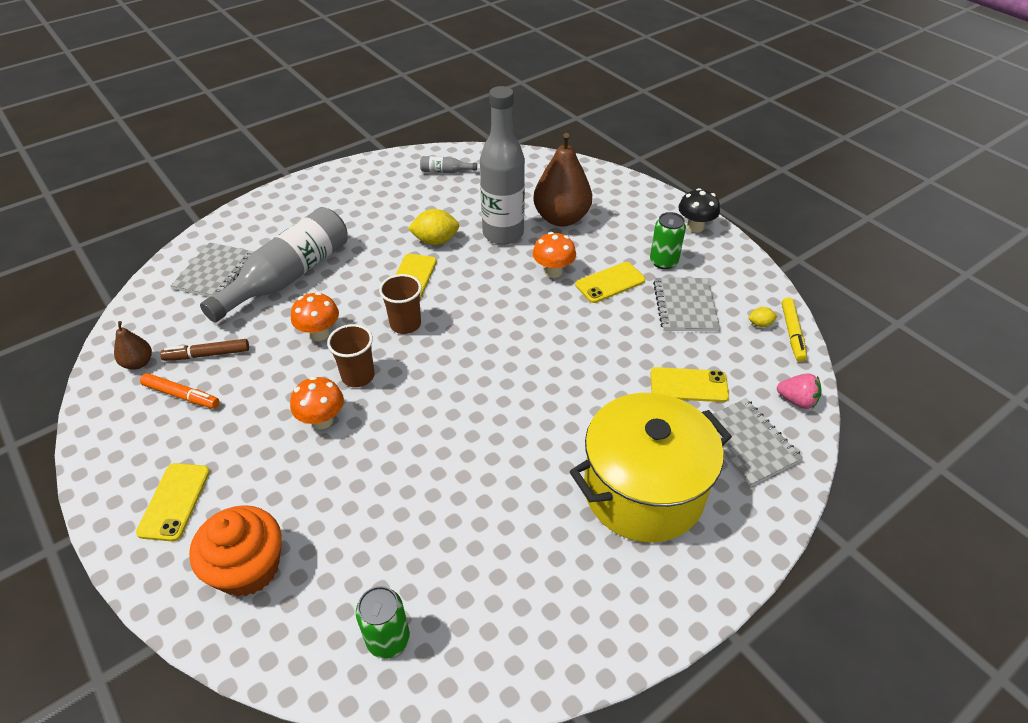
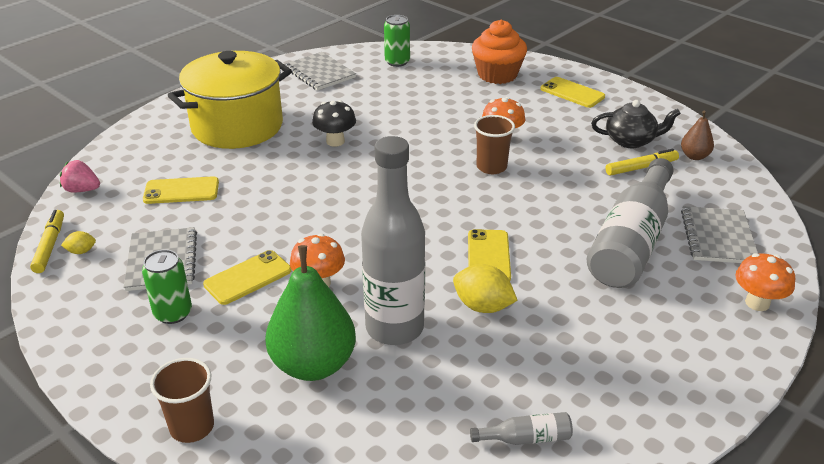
camera: 170 degrees right, 10 degrees down
(174, 501) = (572, 93): yellow phone -> yellow phone turned 45 degrees counterclockwise
(181, 395) = (631, 141): orange marker -> black teapot
(207, 354) = (641, 168): brown marker -> yellow marker
(319, 333) = (551, 194): orange mushroom -> orange mushroom (757, 303)
(405, 324) = (470, 210): brown cup -> brown cup (192, 427)
(435, 241) = (483, 306): yellow lemon -> yellow lemon turned 45 degrees clockwise
(561, 218) = (313, 365): brown pear -> green pear
(695, 227) = (109, 375): black mushroom -> black mushroom (335, 141)
(747, 443) = (143, 159): grey notebook -> grey notebook (319, 73)

